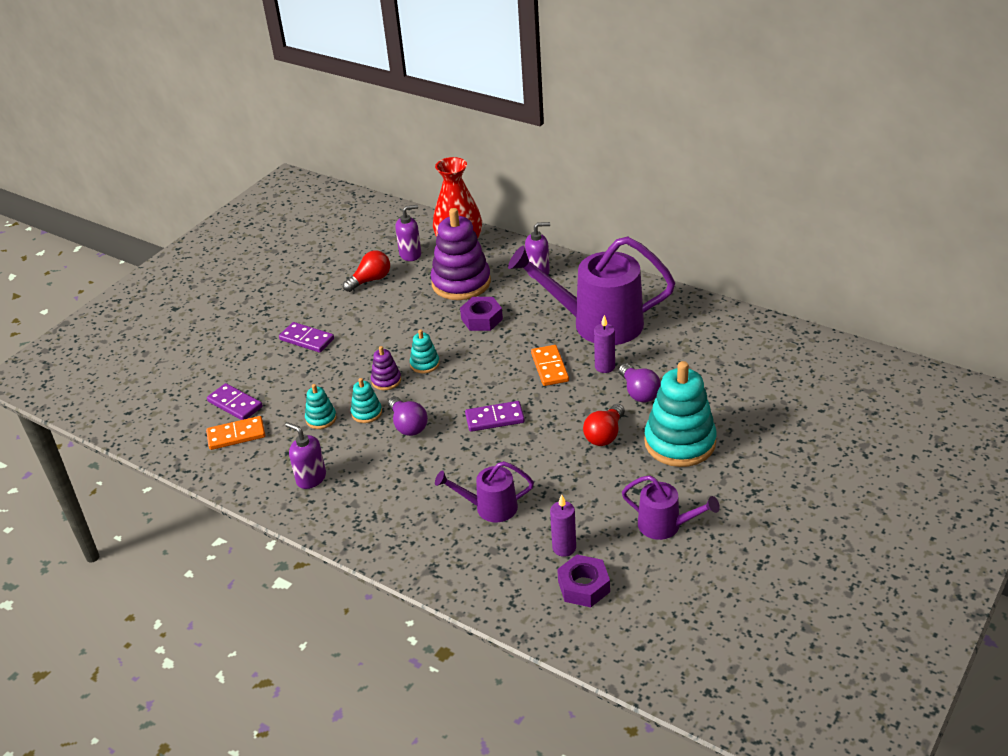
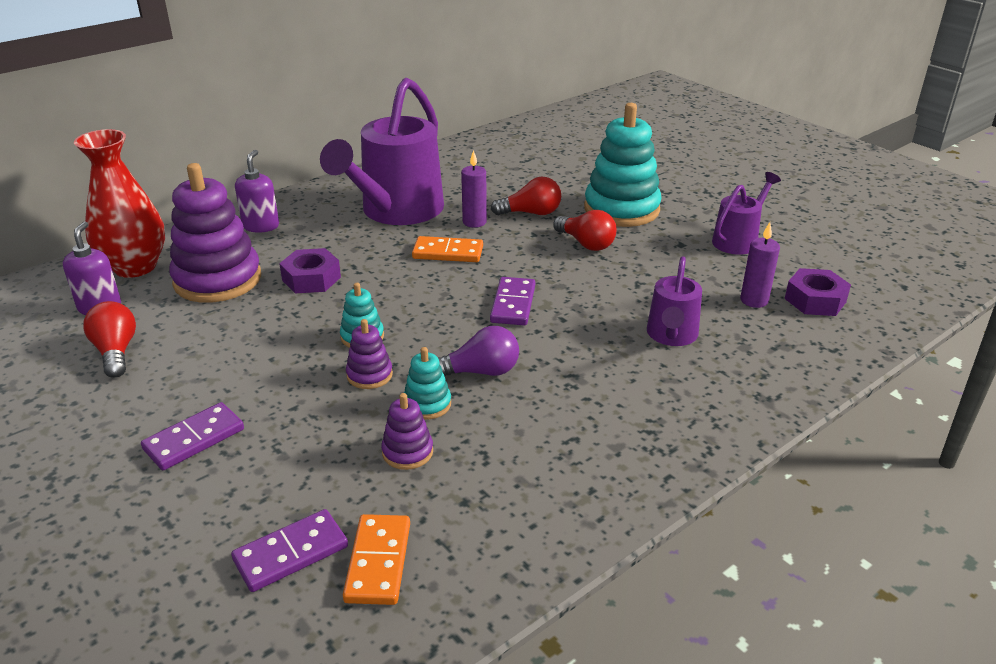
camera: 75 degrees left, 5 degrees down
(311, 478) = (540, 483): purple soap dispenser -> none
(321, 419) = (407, 452): turquoise stacking toy -> purple stacking toy
(639, 392) = (531, 213): purple light bulb -> red light bulb

